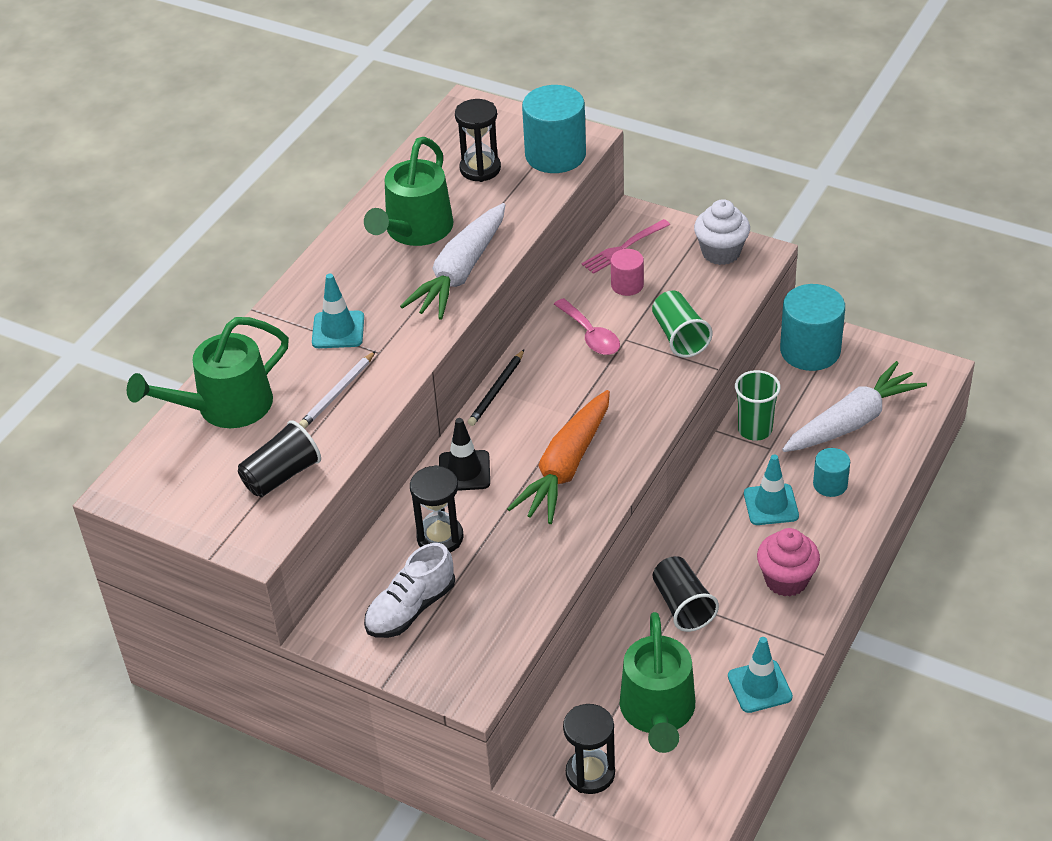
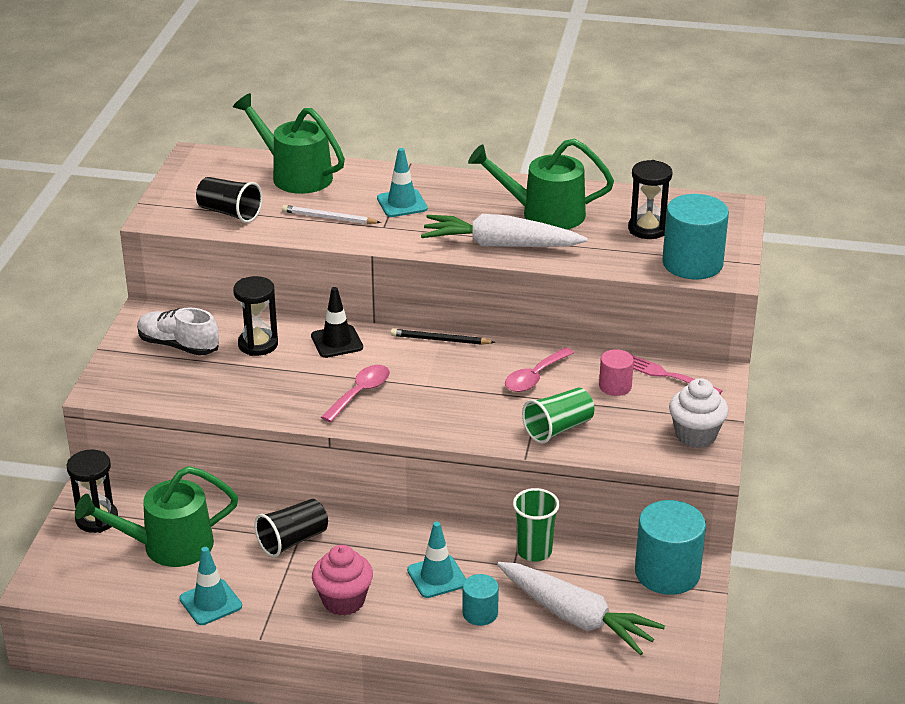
camera: 70 degrees right, 10 degrees down
(566, 467) = (360, 393): orange carrot -> pink spoon

